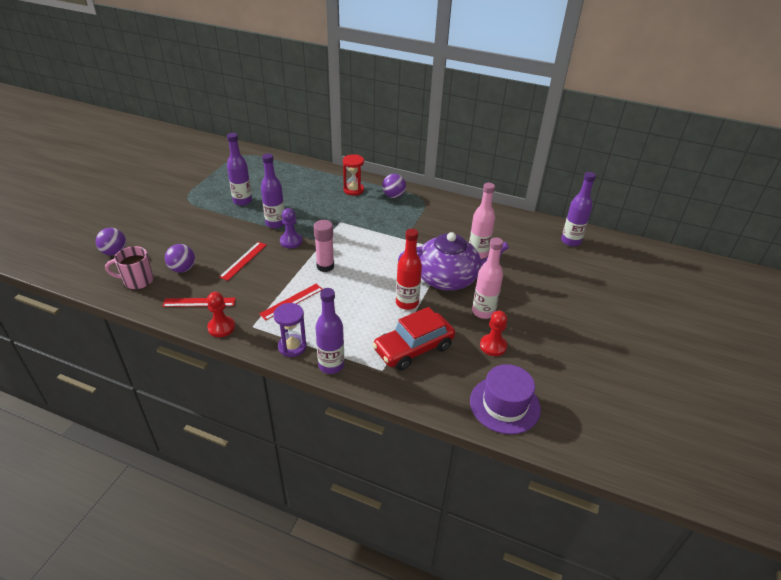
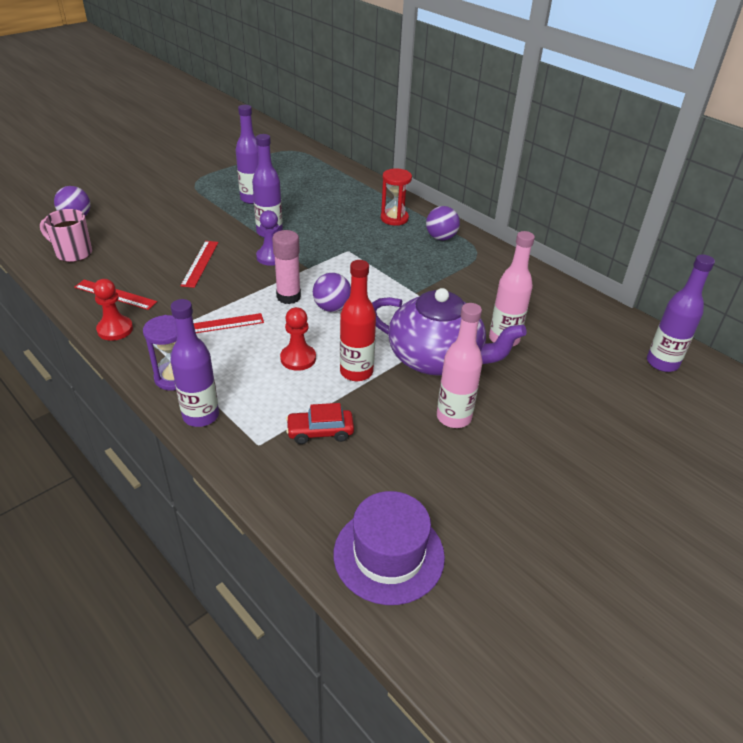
camera: 25 degrees right, 0 degrees up
(183, 269) = (128, 254): purple ball -> purple ball (332, 308)
(243, 260) = (200, 263): red ruler -> red ruler turned 45 degrees counterclockwise
(413, 348) = (320, 432): red car -> red car, size x0.56
(493, 346) = (433, 467): red pawn -> red pawn (298, 358)

